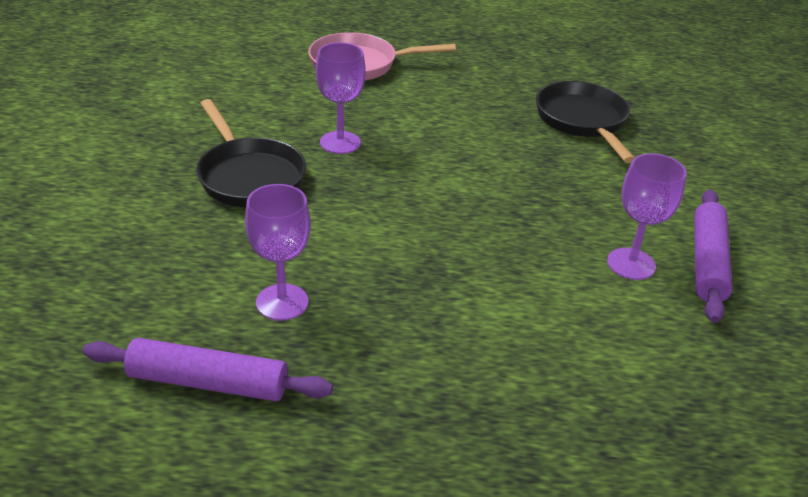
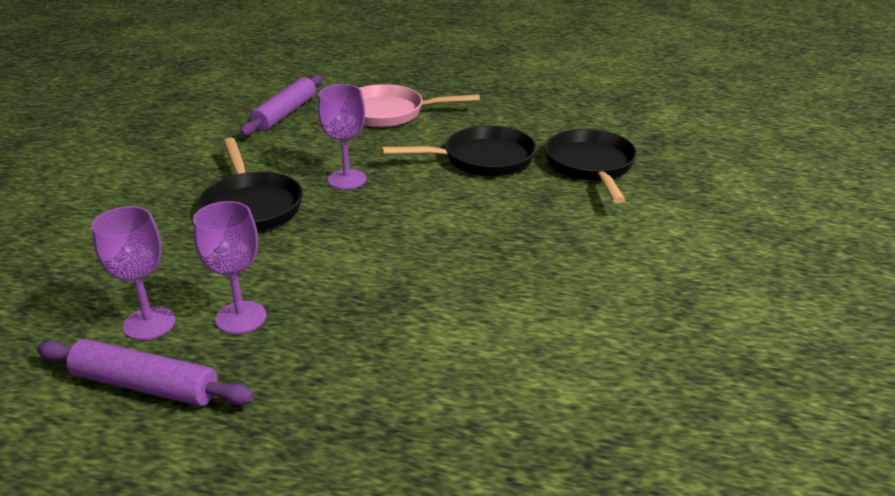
camera: 10 degrees right, 5 degrees down
(472, 116) = (482, 159): none -> black pan
(631, 264) = (597, 299): purple goblet -> purple goblet (149, 323)
(707, 262) = (679, 301): purple rolling pin -> purple rolling pin (285, 113)

